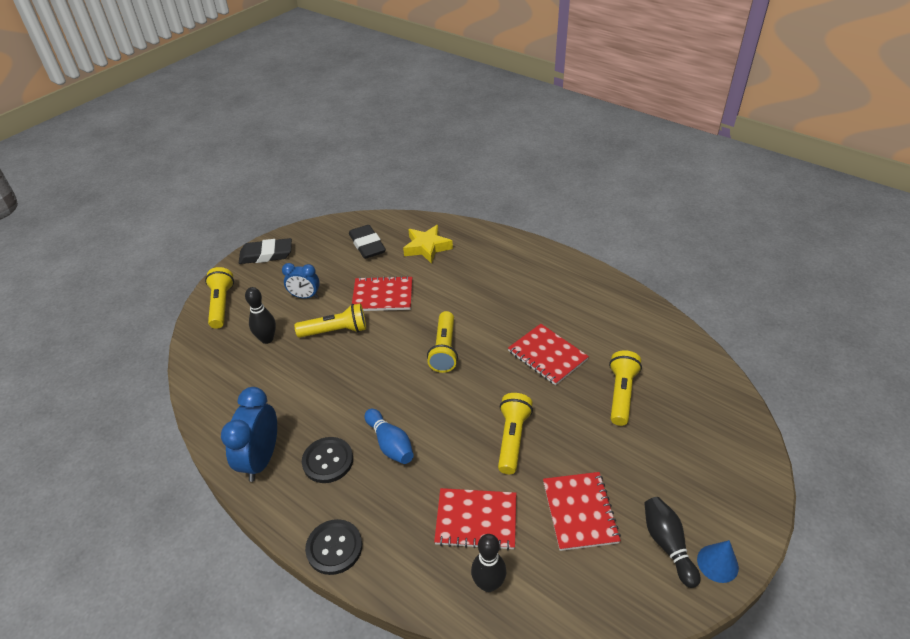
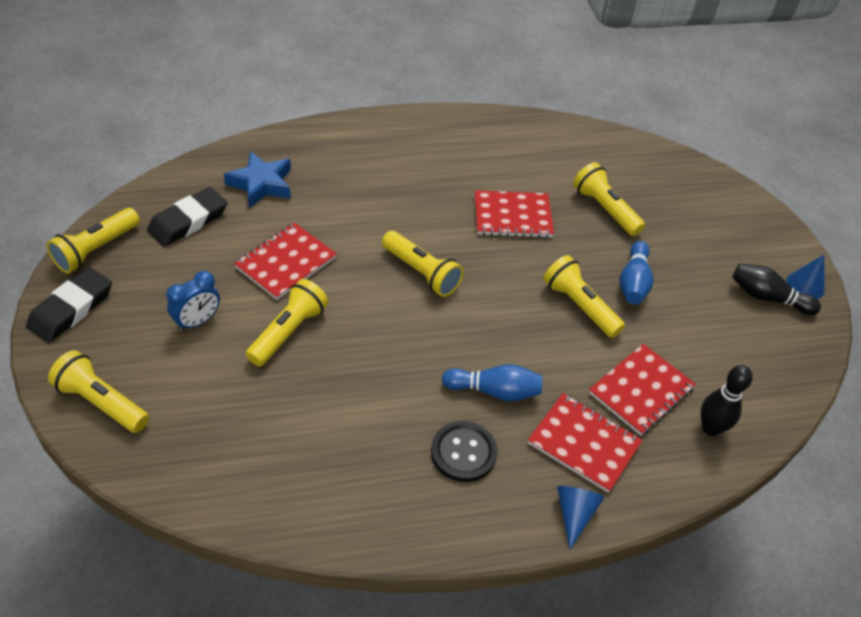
camera: 55 degrees left, 5 degrees up
(261, 459) = (400, 507): blue clock -> none
(267, 339) = (222, 395): black bowling pin -> none
(311, 234) = (96, 250): none -> yellow flashlight
(334, 547) = (574, 514): black button -> blue cone
(367, 245) = (188, 221): black eraser -> black eraser turned 60 degrees counterclockwise
(427, 247) = (261, 184): yellow star -> blue star
(572, 453) = (633, 282): none -> blue bowling pin
(580, 512) = (694, 322): red notebook -> red notebook (584, 443)

